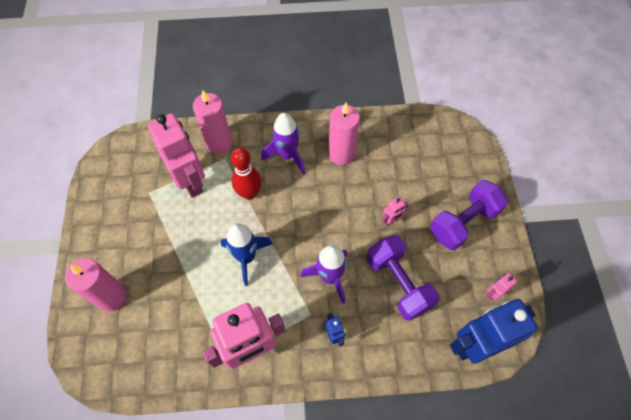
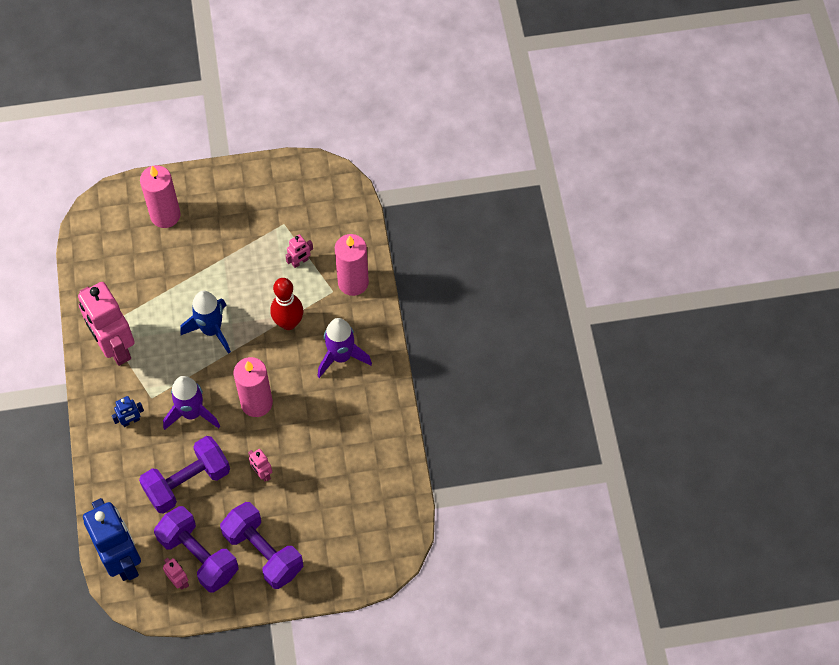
camera: 85 degrees right, 0 degrees up
(190, 181) = (300, 262): pink robot -> pink robot, size x0.42
(341, 154) = (347, 415): pink candle -> pink candle (256, 403)
(469, 275) = (198, 556): none -> purple dumbbell

